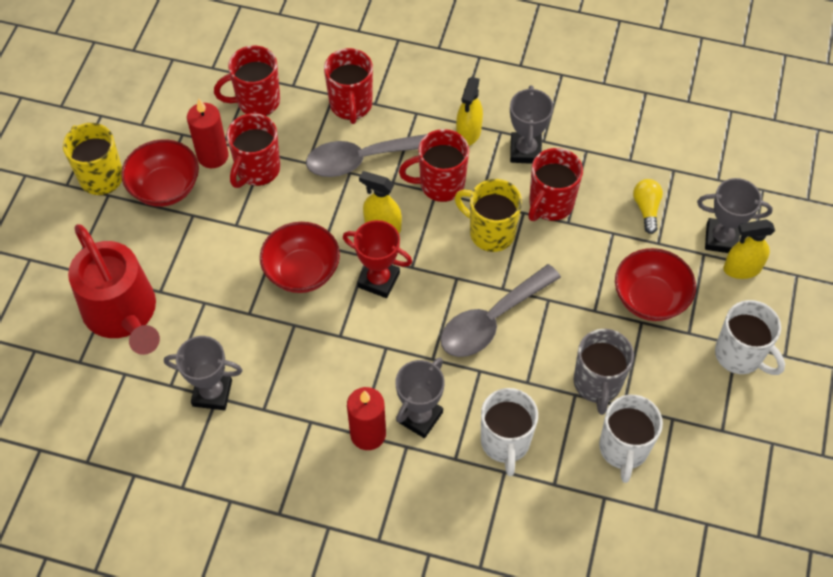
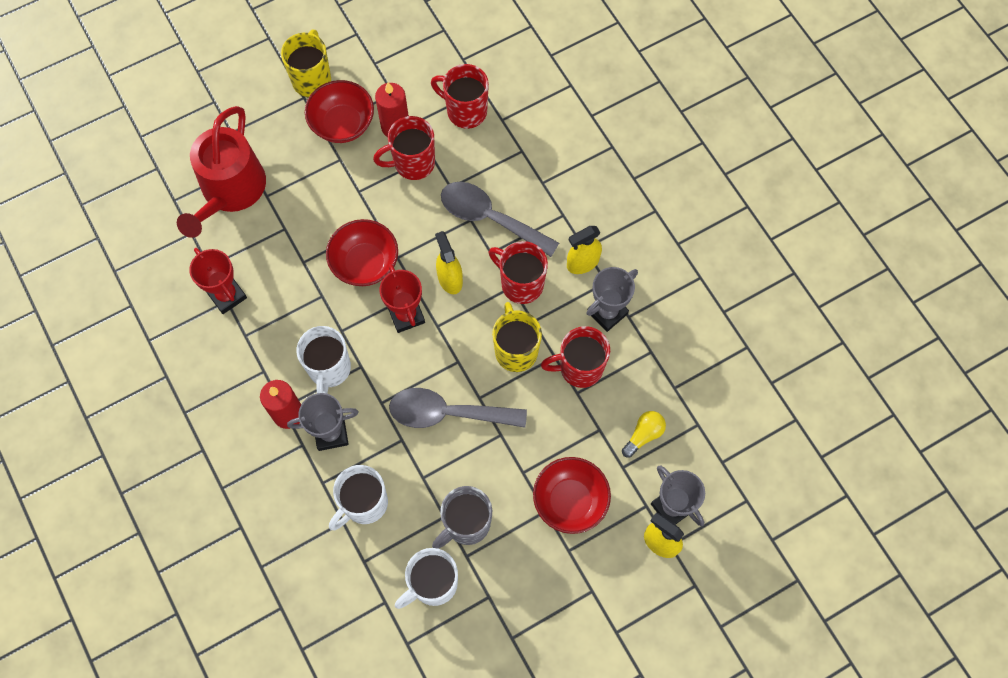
camera: 45 degrees right, 10 degrees up
(212, 393) = (227, 295): grey trophy -> red trophy
(351, 105) = (524, 170): red mug -> none
(740, 355) = (585, 600): white mug -> white mug (329, 369)

